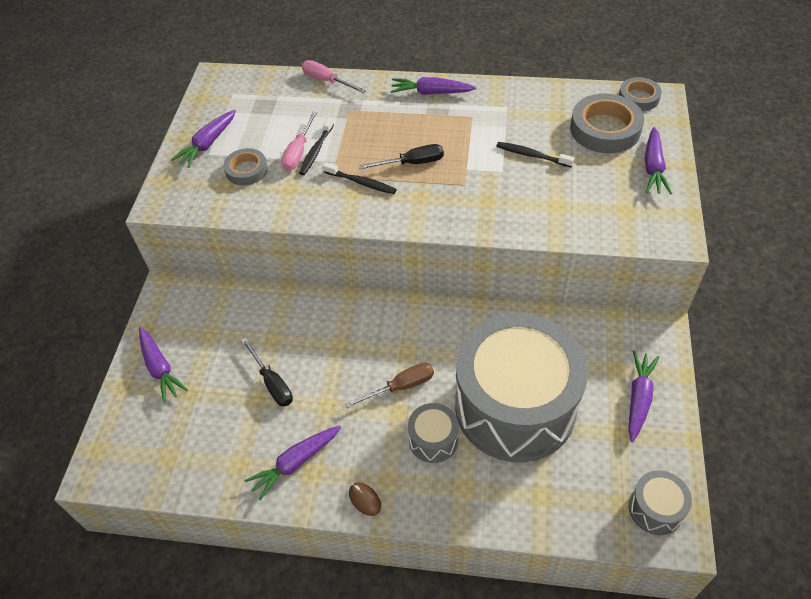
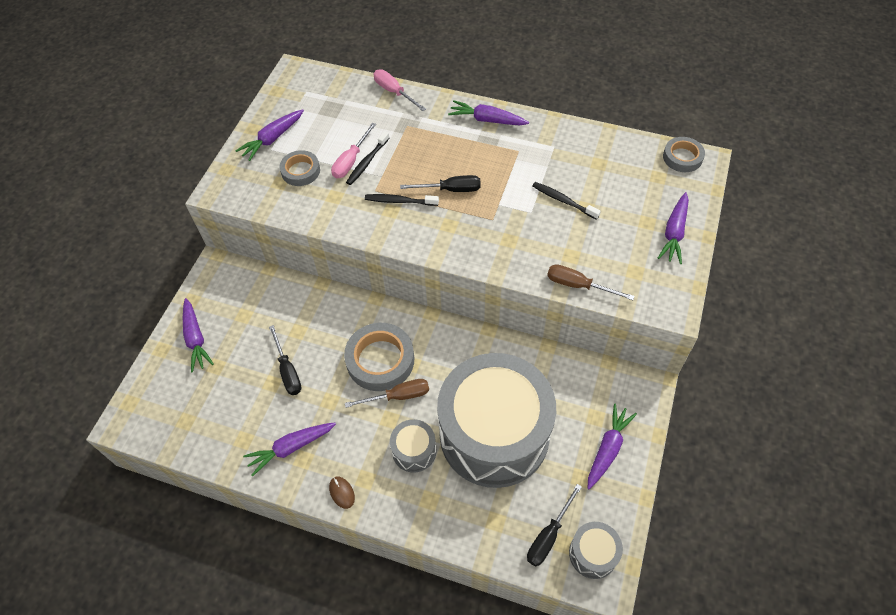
camera: 10 degrees right, 5 degrees up
(361, 182) = (399, 201): black toothbrush -> black toothbrush turned 150 degrees clockwise
(572, 232) = (578, 285): none -> brown screwdriver
(603, 500) = (548, 536): none -> black screwdriver
(605, 129) = (640, 185): grey tape -> grey tape (380, 360)

